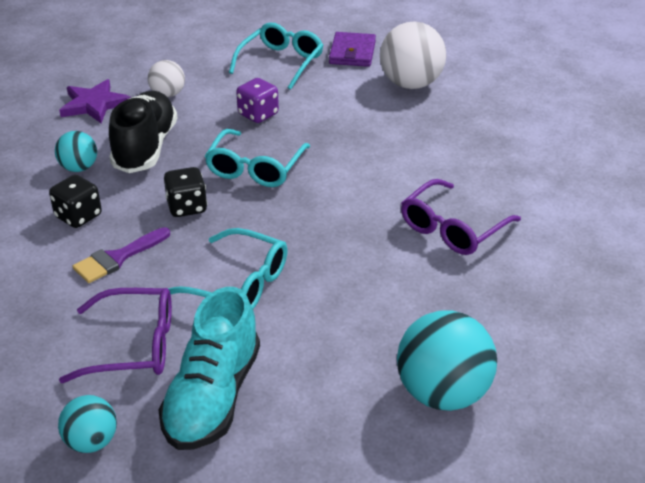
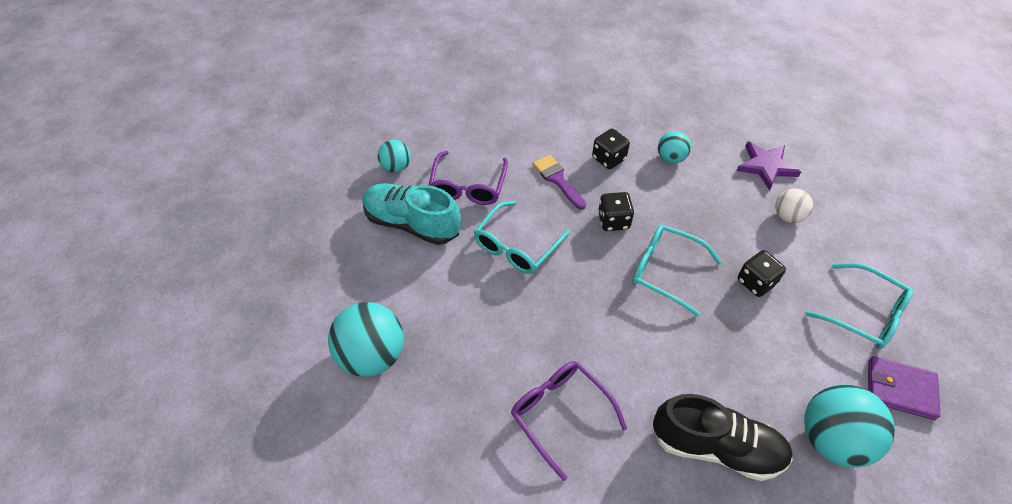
camera: 100 degrees right, 15 degrees up
(145, 148) = (698, 198): black shoe -> black shoe (716, 447)
(258, 114) = (756, 282): purple dice -> black dice
(410, 84) = (831, 439): white ball -> turquoise ball

